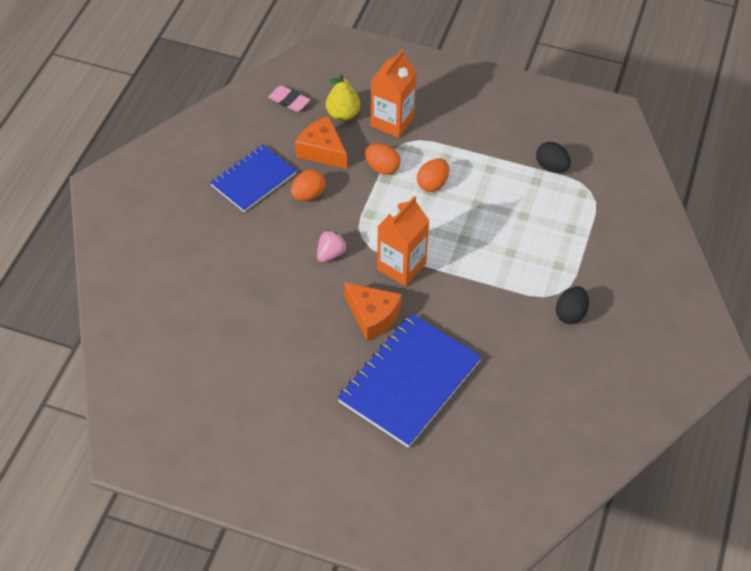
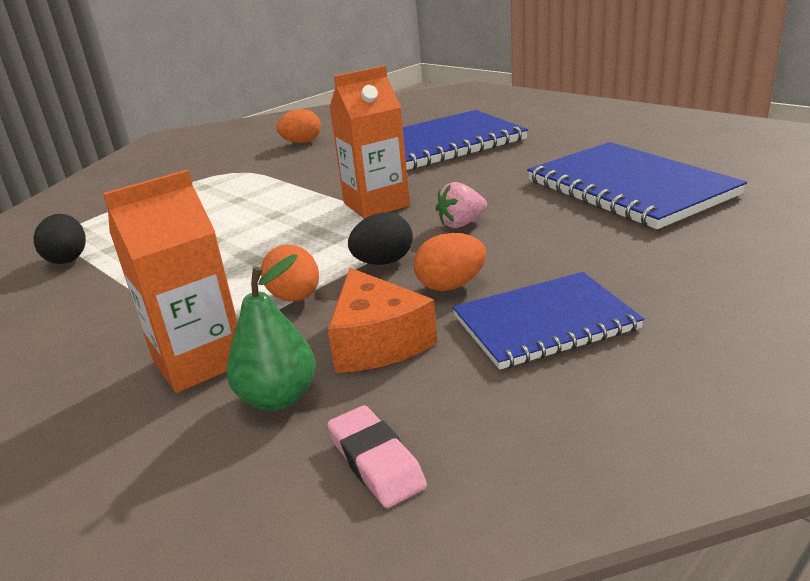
camera: 150 degrees left, 25 degrees down
(236, 323) = (629, 188): none -> blue notebook
(343, 114) = (278, 397): yellow pear -> green pear
(373, 316) = (447, 177): orange cheese -> none
(432, 184) = (244, 267): orange egg -> orange egg (302, 142)
(570, 314) = (241, 162): black egg -> black egg (383, 262)

